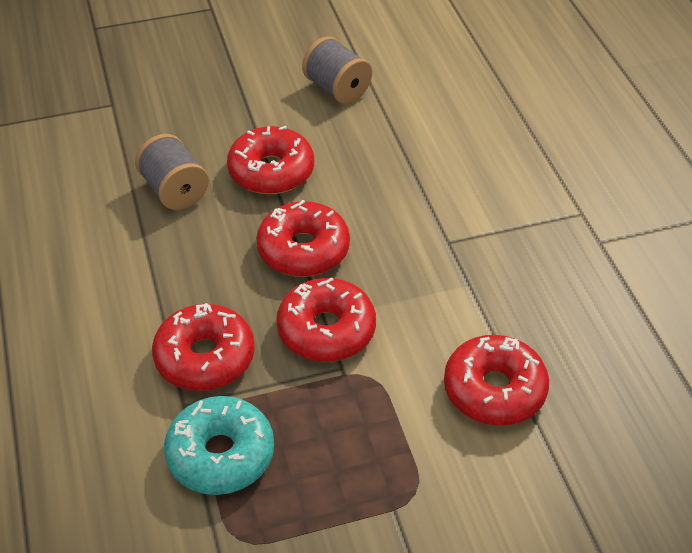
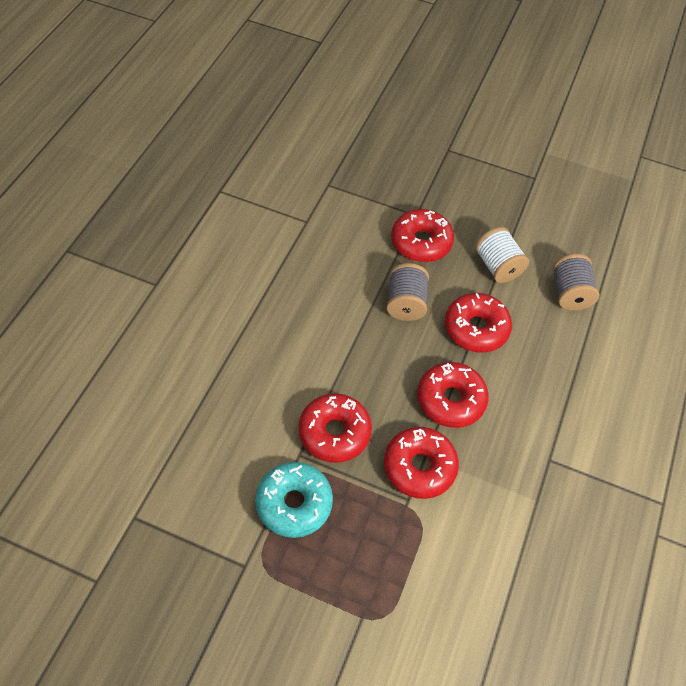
camera: 35 degrees right, 10 degrees up
(243, 104) = (497, 266): none -> white spool
(494, 390) = (489, 588): red donut -> red donut (421, 242)

